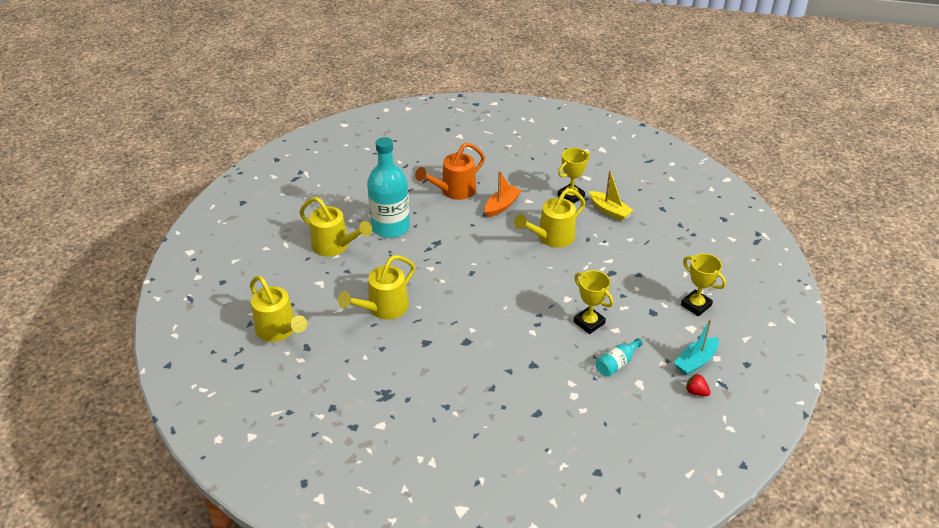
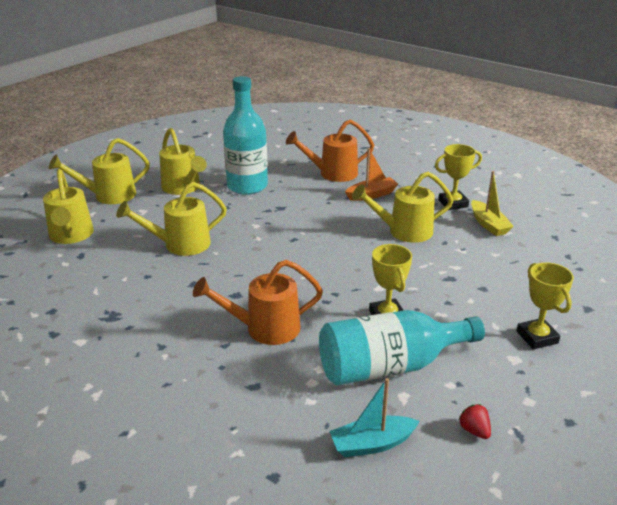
camera: 25 degrees right, 10 degrees down
(273, 276) = (108, 196): none -> yellow watering can
(510, 364) = (264, 329): none -> orange watering can
(616, 364) = (390, 366): turquoise bottle -> turquoise bottle, size x2.19
(695, 361) = (497, 396): turquoise boat -> turquoise boat (372, 444)

